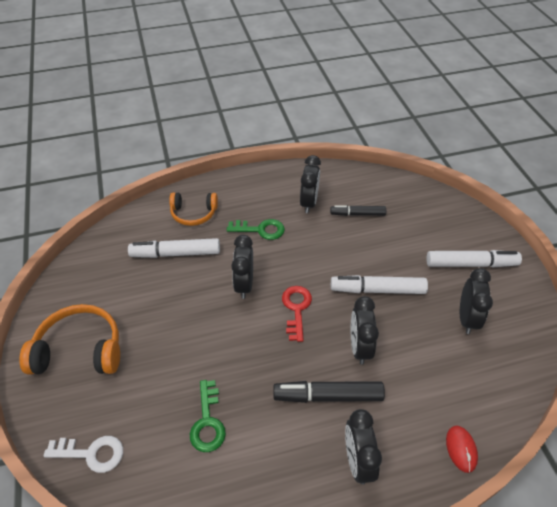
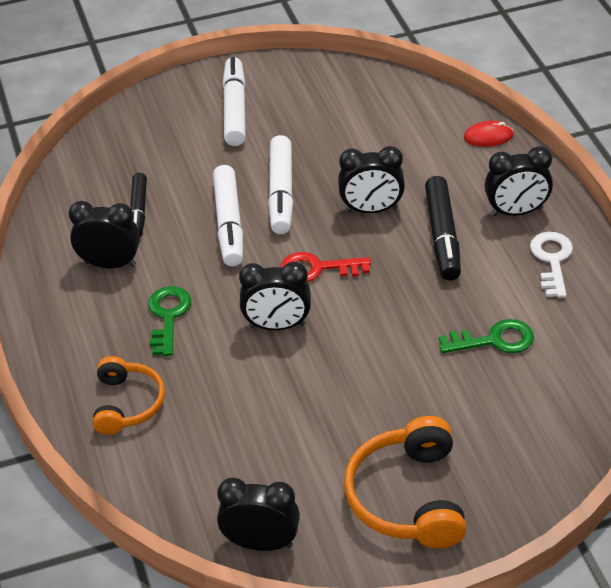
camera: 90 degrees left, 5 degrees down
(91, 453) = (556, 447): white key -> white key (552, 260)
(175, 253) = (217, 414): white marker -> white marker (229, 223)
(466, 318) = (321, 119): black clock -> black clock (261, 543)

